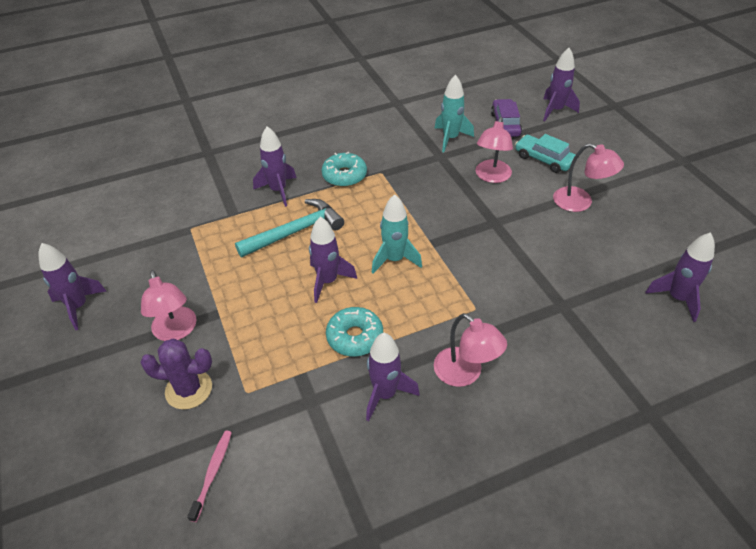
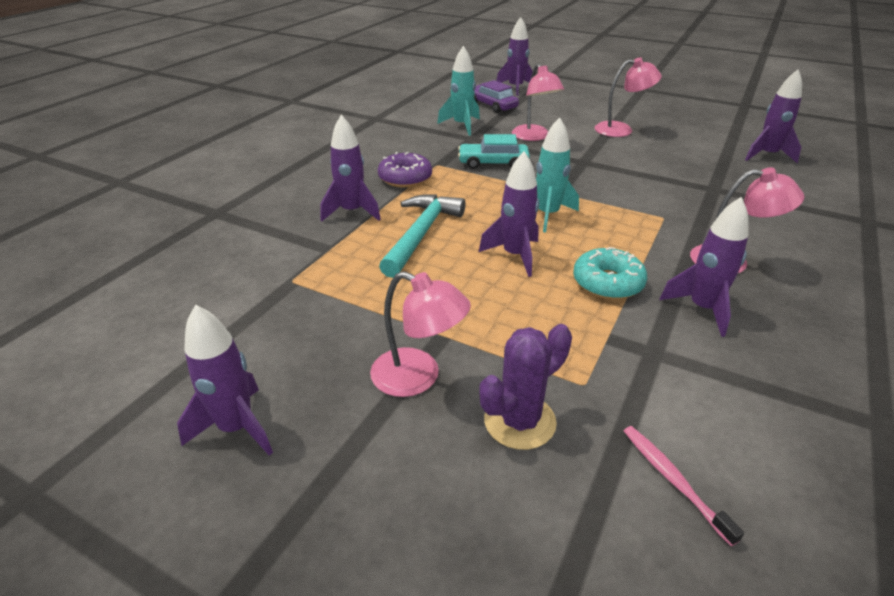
camera: 40 degrees left, 10 degrees down
(344, 176) = (405, 178): turquoise donut -> purple donut
(544, 159) = (554, 115): turquoise car -> turquoise car (493, 163)

